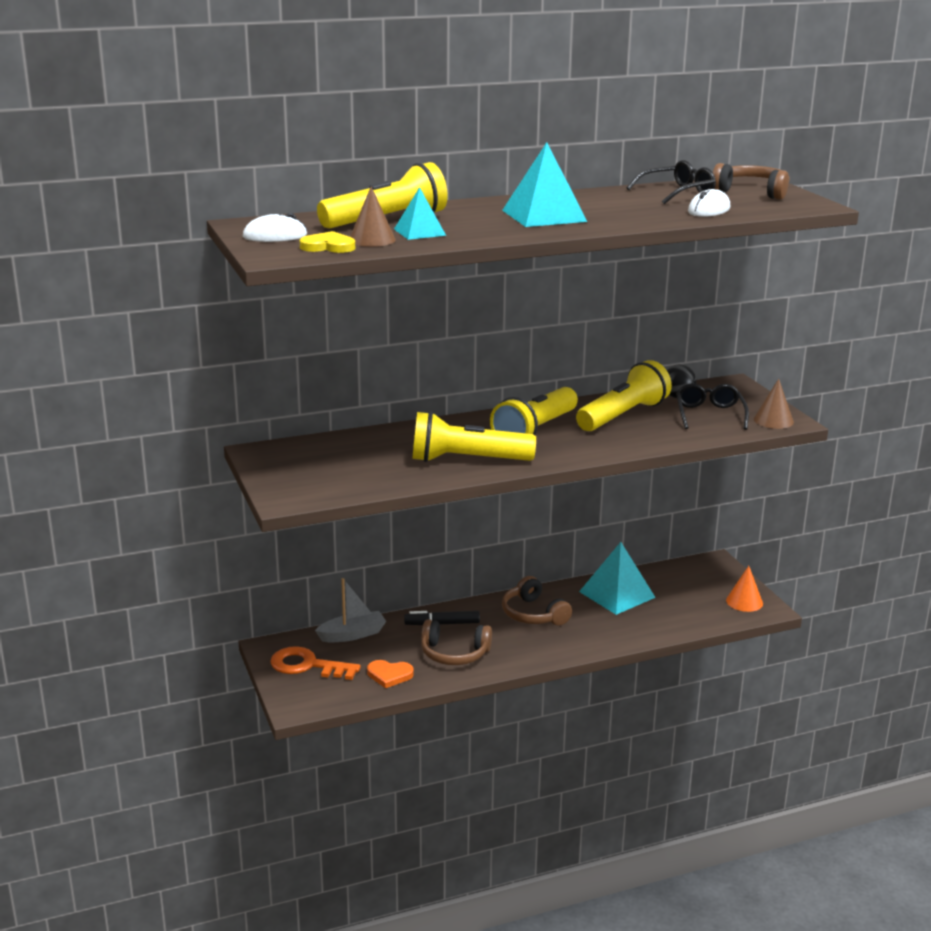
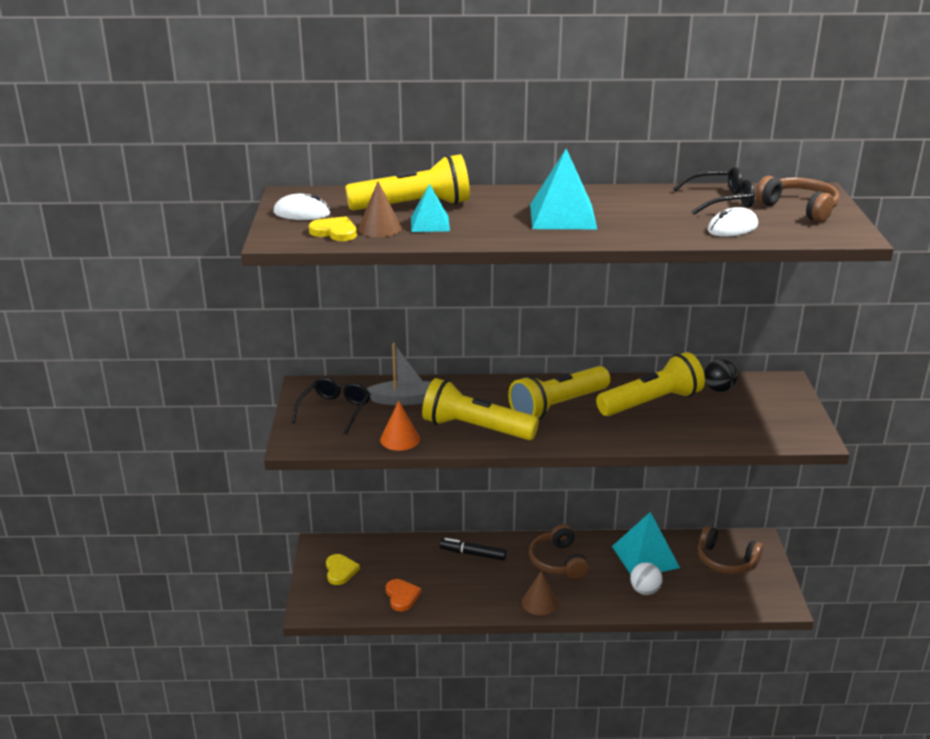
camera: 20 degrees right, 5 degrees up
(307, 665) = (340, 571): orange key -> yellow heart
(352, 634) = (392, 548): grey boat -> grey boat (403, 400)
(389, 675) = (402, 596): orange heart -> orange heart turned 135 degrees counterclockwise
(454, 654) = (467, 587): brown headphones -> brown headphones (726, 560)
(633, 622) = (645, 590): none -> white ball
(709, 414) = (737, 415): black glasses -> black glasses (335, 410)
(744, 602) = (764, 591): orange cone -> orange cone (400, 439)
(773, 420) = (797, 434): brown cone -> brown cone (539, 602)

